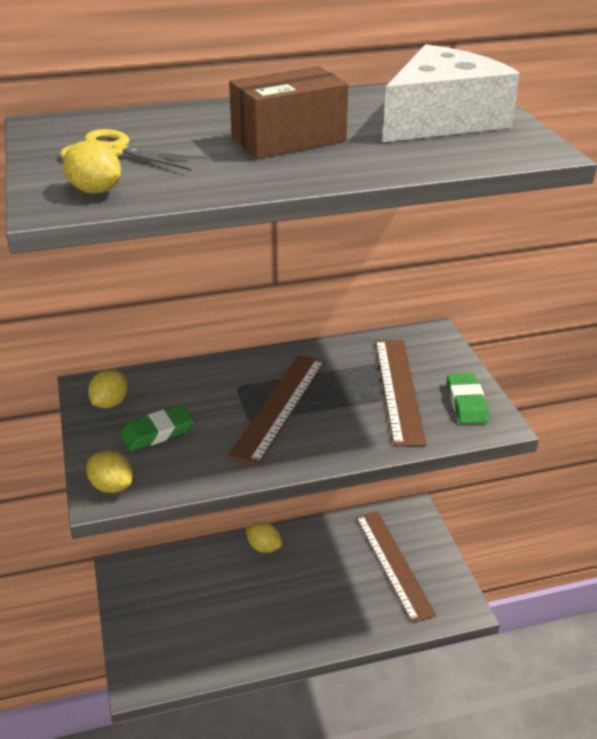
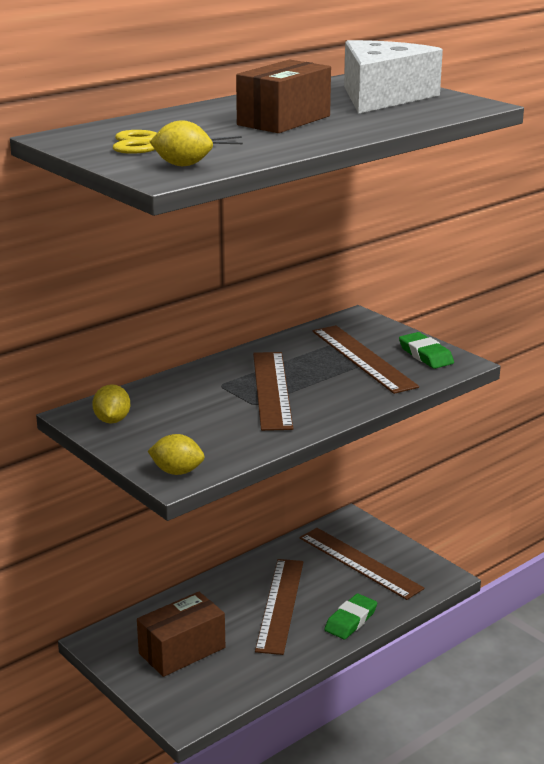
camera: 25 degrees left, 10 degrees down
(157, 432) = (180, 429): green eraser -> green eraser (350, 620)
(181, 606) = (182, 650): none -> brown box
(264, 547) = (228, 584): yellow lemon -> none
(293, 586) = (280, 605): none -> brown ruler

